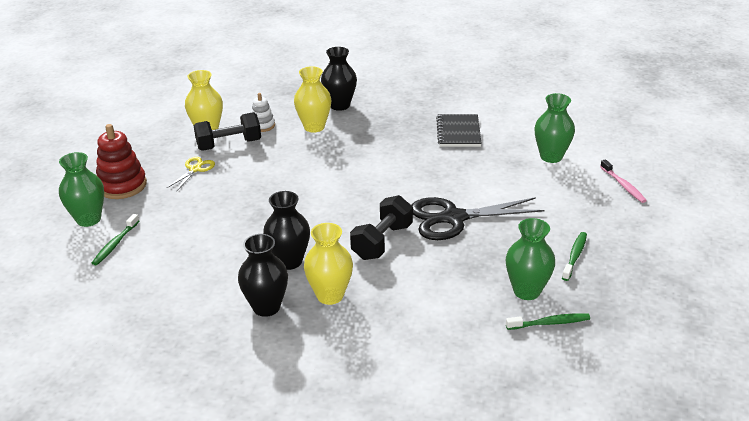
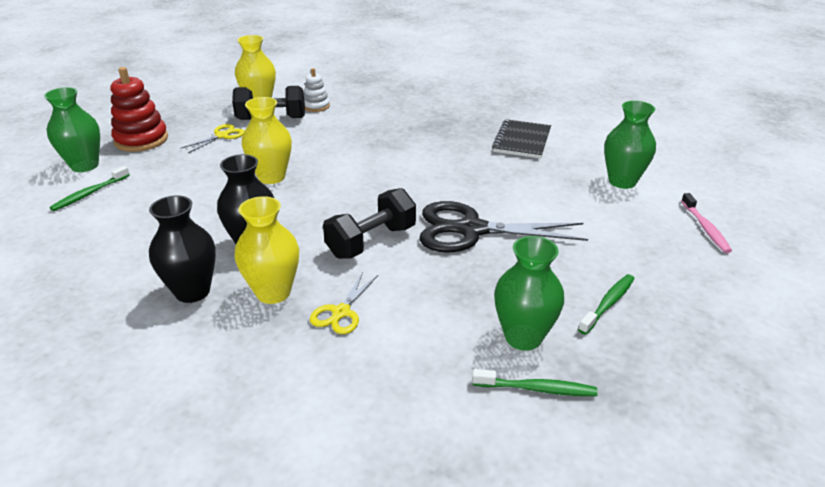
camera: 15 degrees right, 0 degrees up
(314, 127) = (367, 114): yellow vase -> yellow vase (271, 177)
(340, 105) = (406, 99): black vase -> none
(390, 300) = (341, 312): none -> yellow scissors

